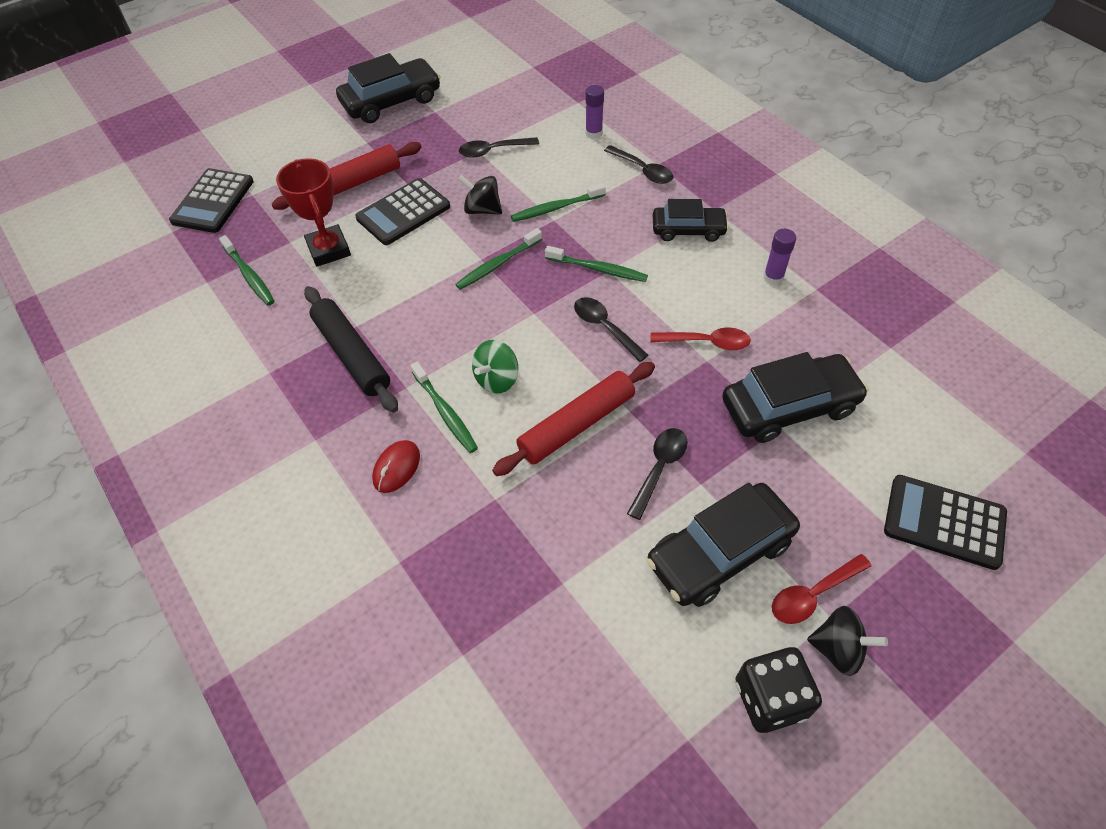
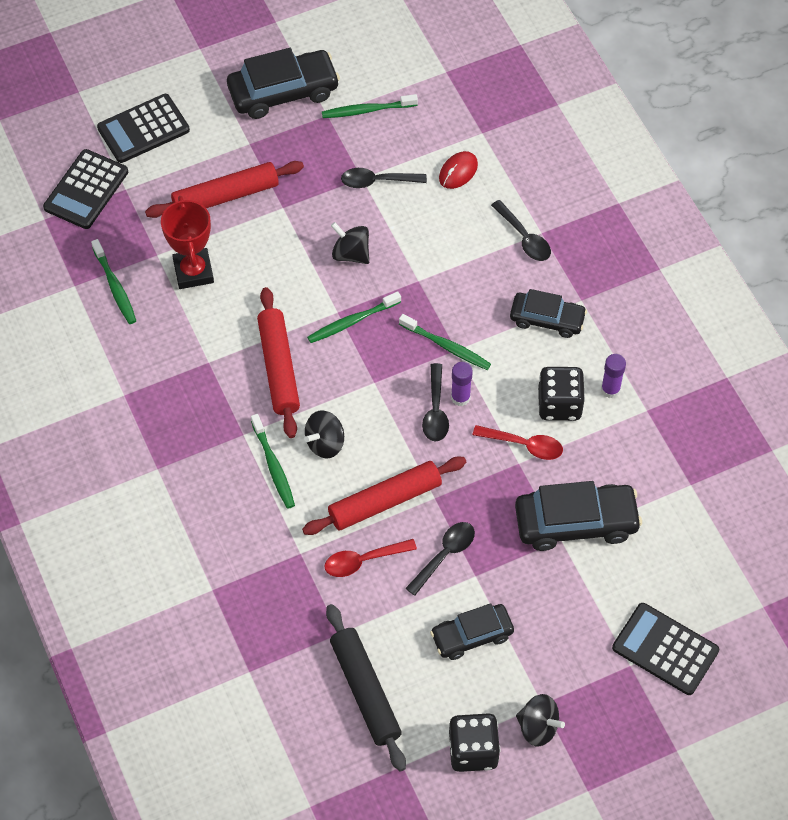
camera: 10 degrees right, 5 degrees up
(351, 355) = (200, 392): black rolling pin -> black rolling pin (365, 691)
(396, 468) = (223, 509): red mouse -> red mouse (458, 172)
(403, 212) = (272, 242): black calculator -> black calculator (143, 129)
(431, 317) = (278, 368): none -> red rolling pin
(497, 379) = (325, 443): green spinning top -> black spinning top
(556, 208) = (424, 267): green toothbrush -> green toothbrush (367, 110)
(593, 133) = (487, 179): purple glue stick -> purple glue stick (460, 397)
(605, 327) = (435, 411): black spoon -> black spoon turned 150 degrees counterclockwise
(720, 552) = (472, 635): black car -> black car, size x0.64
(728, 299) = (559, 404): none -> black dice
(812, 594) = (534, 683): red spoon -> red spoon (363, 561)

